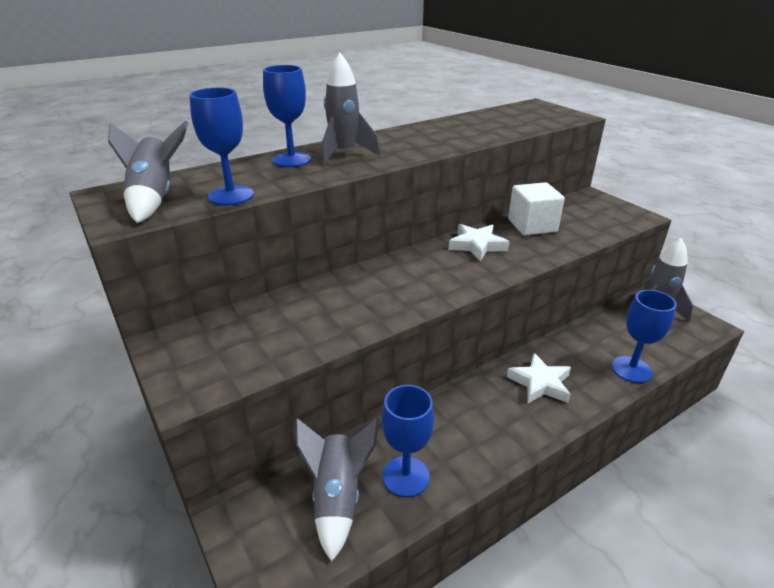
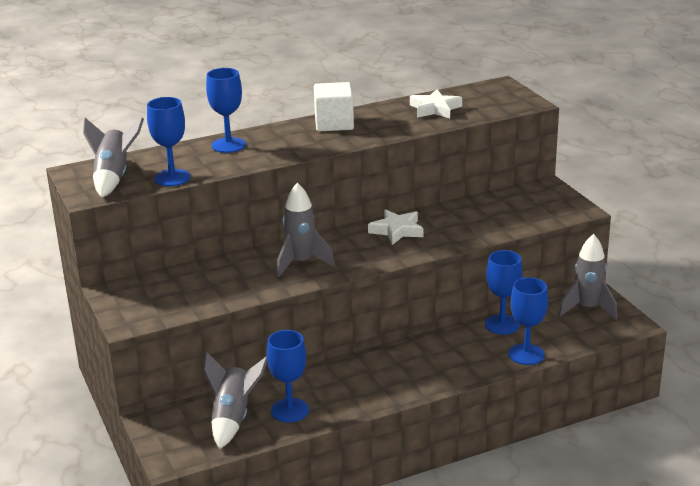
camera: 10 degrees right, 5 degrees down
(344, 154) = (276, 141): grey rocket -> grey rocket (301, 263)
(532, 225) = (462, 214): white cube -> white cube (334, 123)
(540, 383) = (434, 358): white star -> white star (435, 109)
(586, 335) = (502, 324): none -> blue goblet

